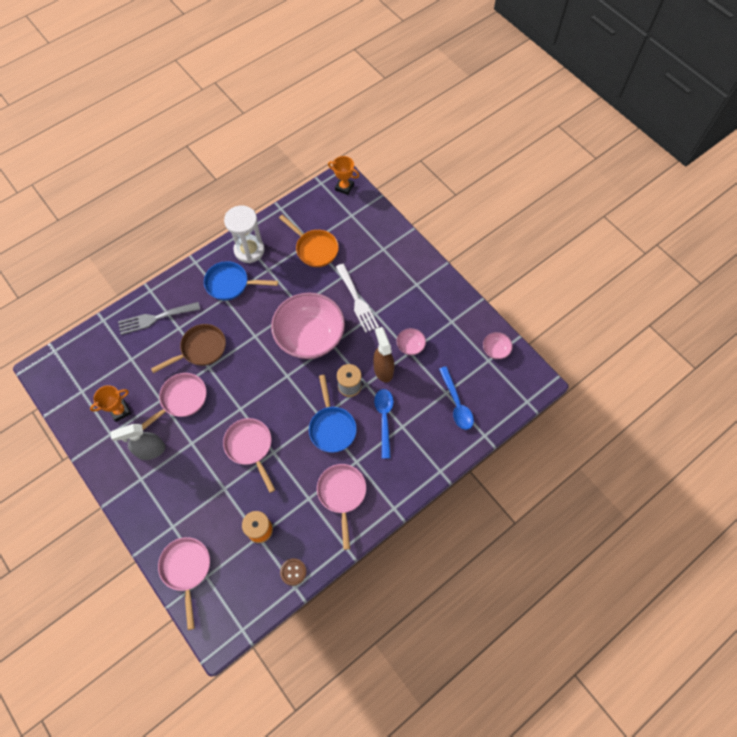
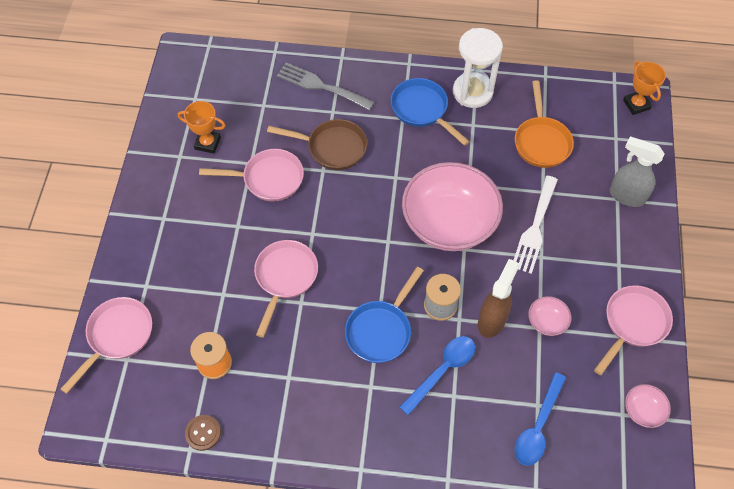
camera: 45 degrees right, 5 degrees down
(150, 450) = (196, 201): grey spray bottle -> grey spray bottle (626, 196)
(342, 494) = (323, 405): pink pan -> pink pan (633, 324)

